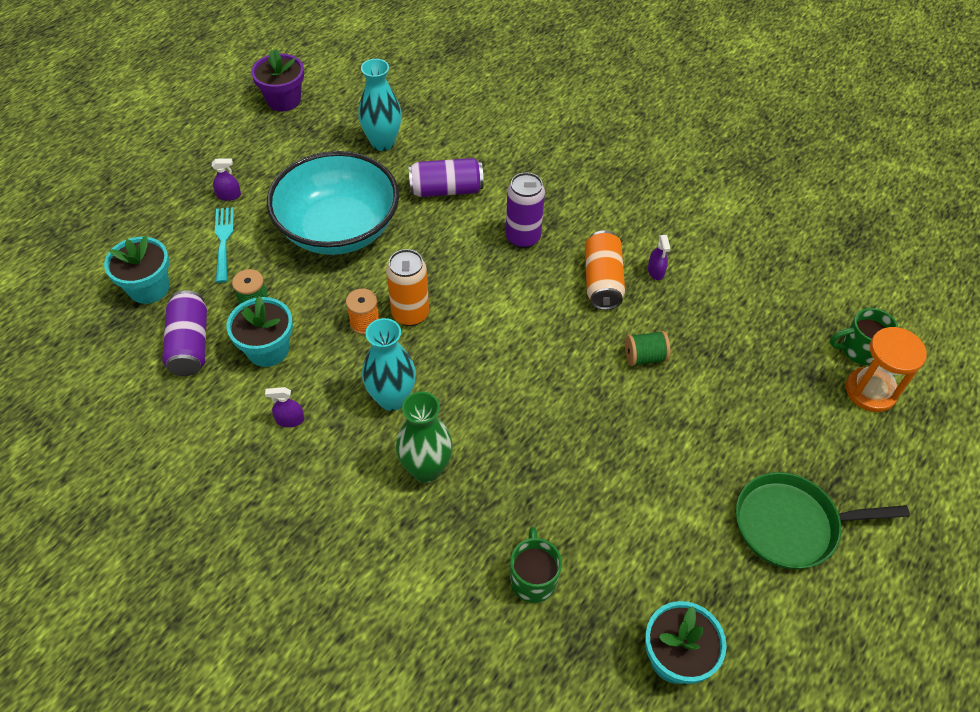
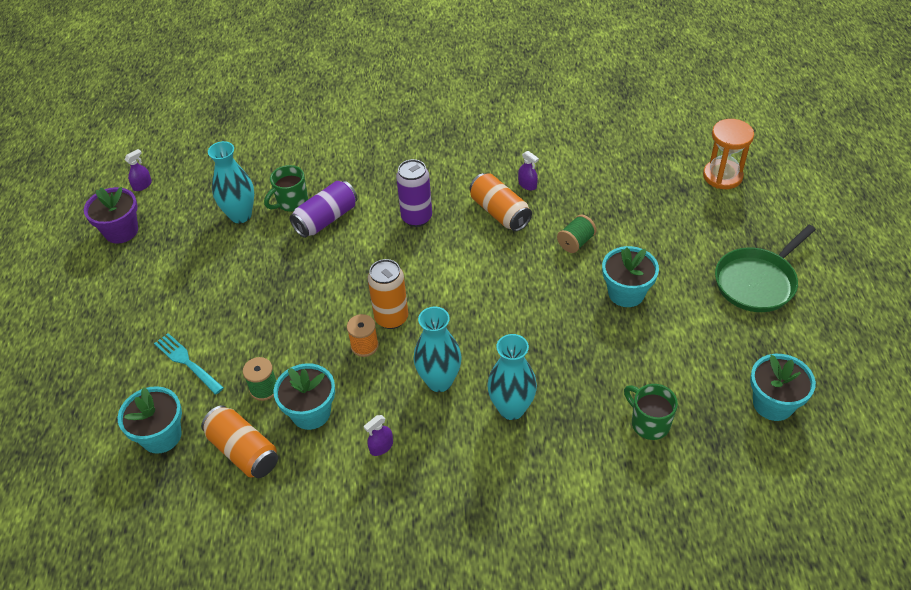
camera: 35 degrees left, 5 degrees down
(190, 344) = (243, 451): purple can -> orange can
(229, 195) = (153, 327): purple spray bottle -> purple spray bottle (142, 185)
(338, 229) = (272, 295): turquoise bowl -> none
(426, 469) = (511, 408): green vase -> turquoise vase
(642, 439) = (626, 293): none -> turquoise flower pot
(859, 350) = (693, 156): green mug -> green mug (291, 202)

